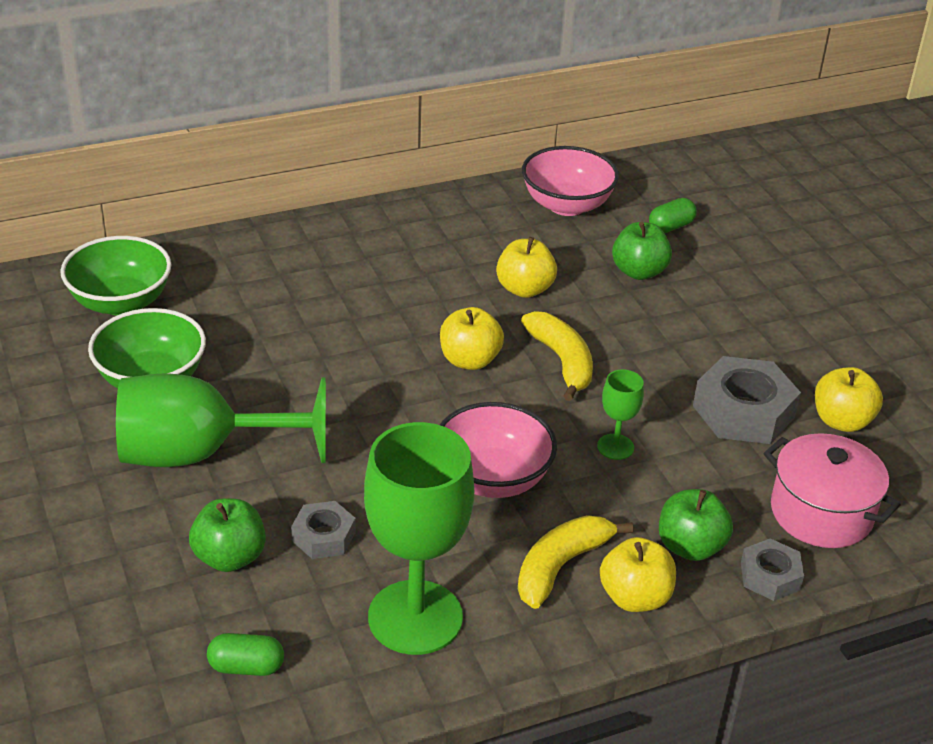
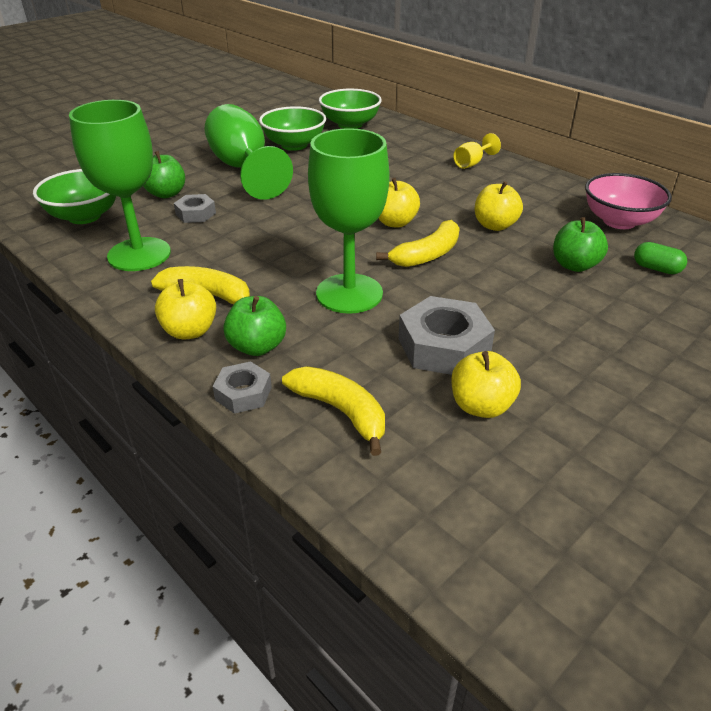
camera: 70 degrees right, 0 degrees up
(246, 667) = (84, 216): green capsule -> green bowl
(349, 244) = (472, 163): none -> yellow goblet
(493, 479) = (281, 254): pink bowl -> none
(615, 447) = (349, 293): green goblet -> green goblet, size x2.25
(821, 513) = (341, 411): pink pot -> yellow banana

